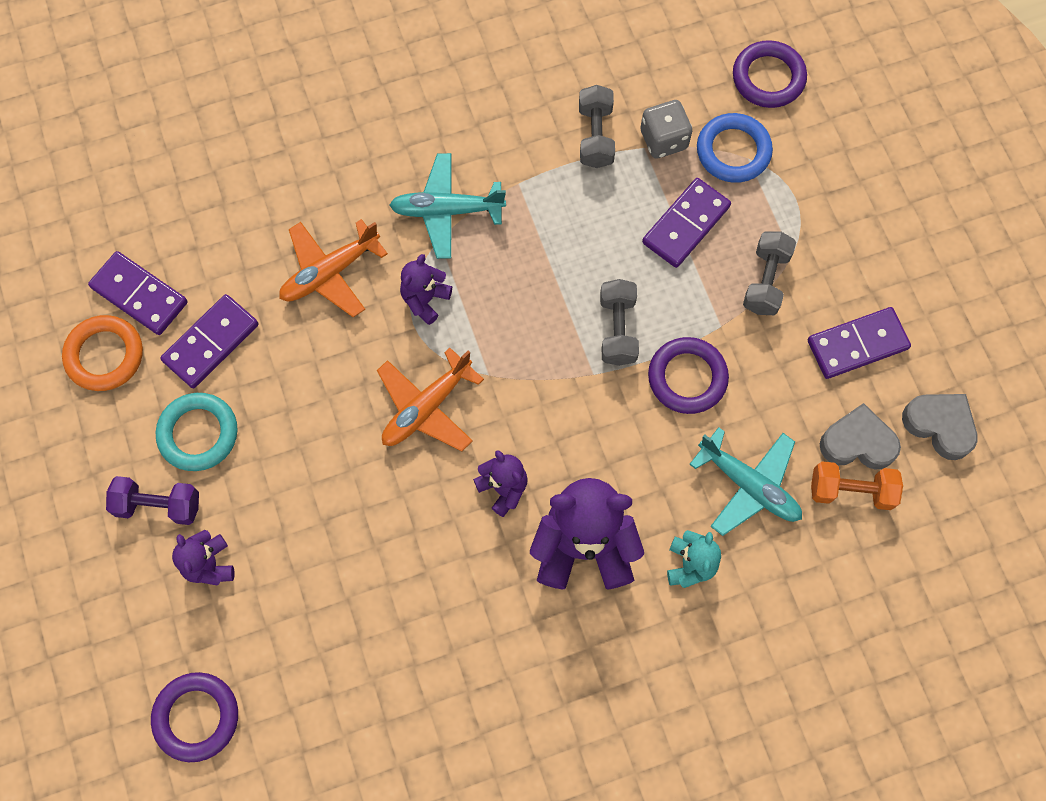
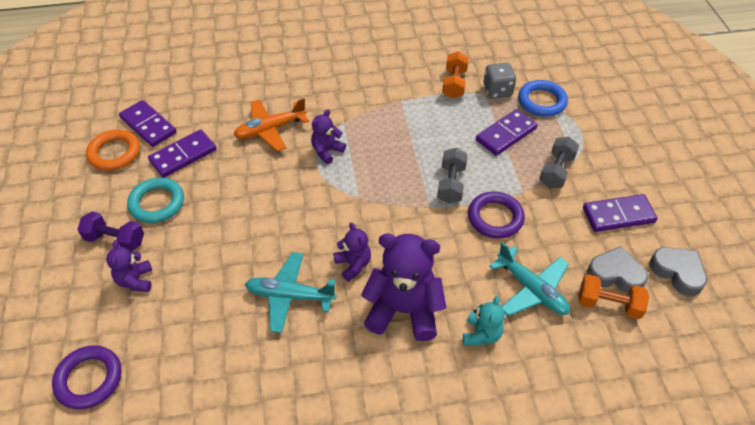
camera: 10 degrees right, 20 degrees down
(427, 407) = (312, 210): orange plane -> none
(447, 210) = (352, 108): turquoise plane -> turquoise plane (290, 296)
(595, 136) = (454, 84): grey dumbbell -> orange dumbbell
(768, 78) = (568, 69): purple ring -> none

